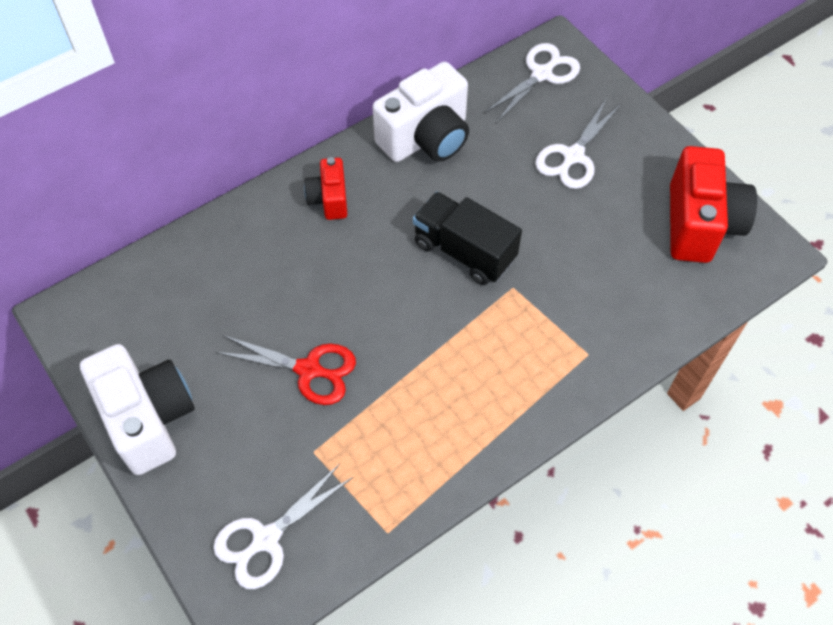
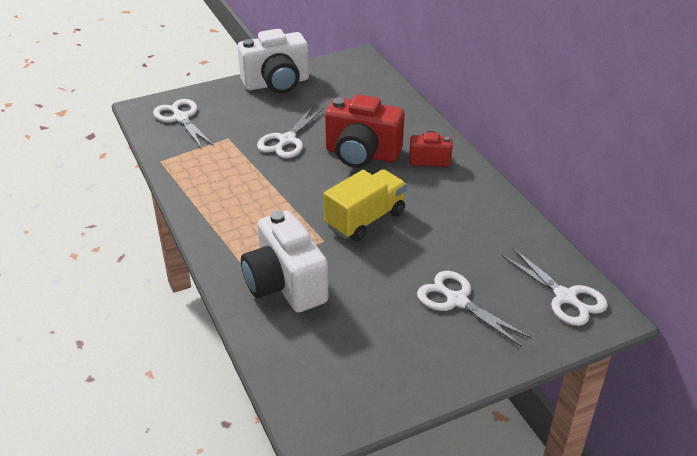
camera: 100 degrees right, 20 degrees down
(308, 370) = (287, 140): red scissors -> white scissors
(426, 138) = (487, 213): white camera -> white camera (285, 285)
(464, 251) = (365, 219): black truck -> yellow truck
(699, 224) = (359, 376): red camera -> red camera (362, 154)

